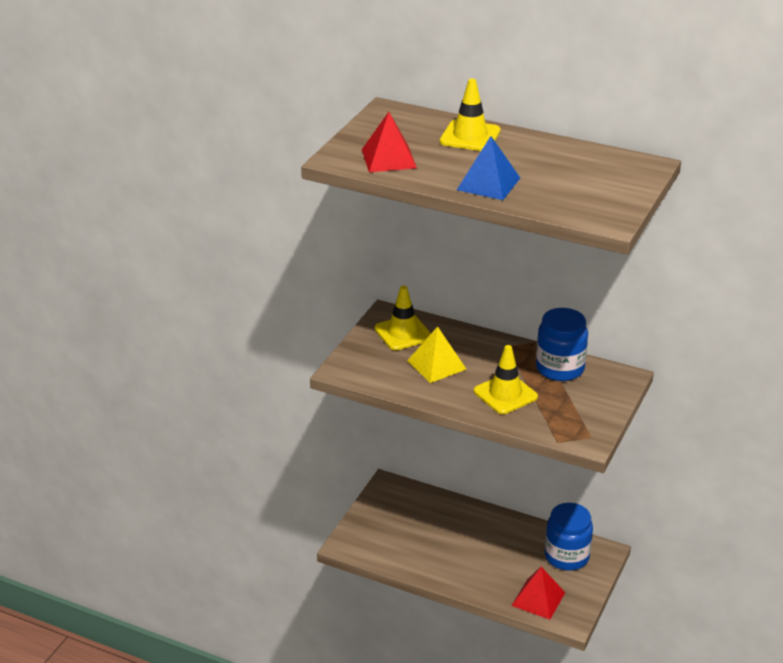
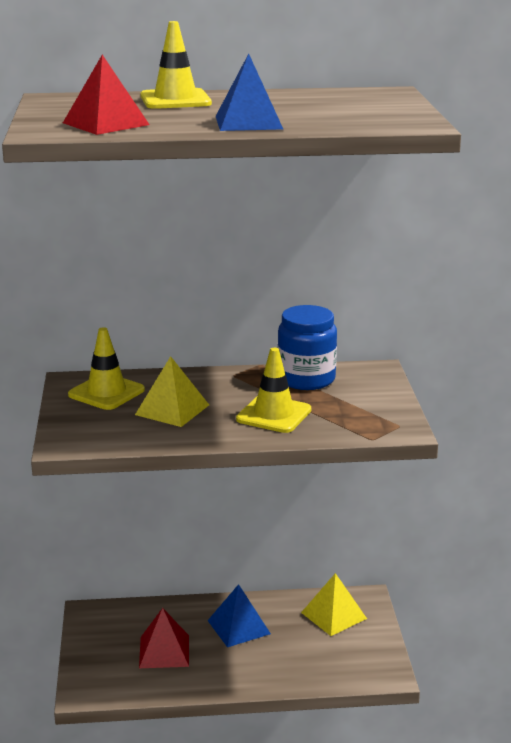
camera: 30 degrees left, 10 degrees down
(487, 538) = (238, 627): none -> blue pyramid
(538, 599) = (338, 666): red pyramid -> red pyramid (164, 651)
(567, 556) = (333, 615): blue jar -> yellow pyramid

